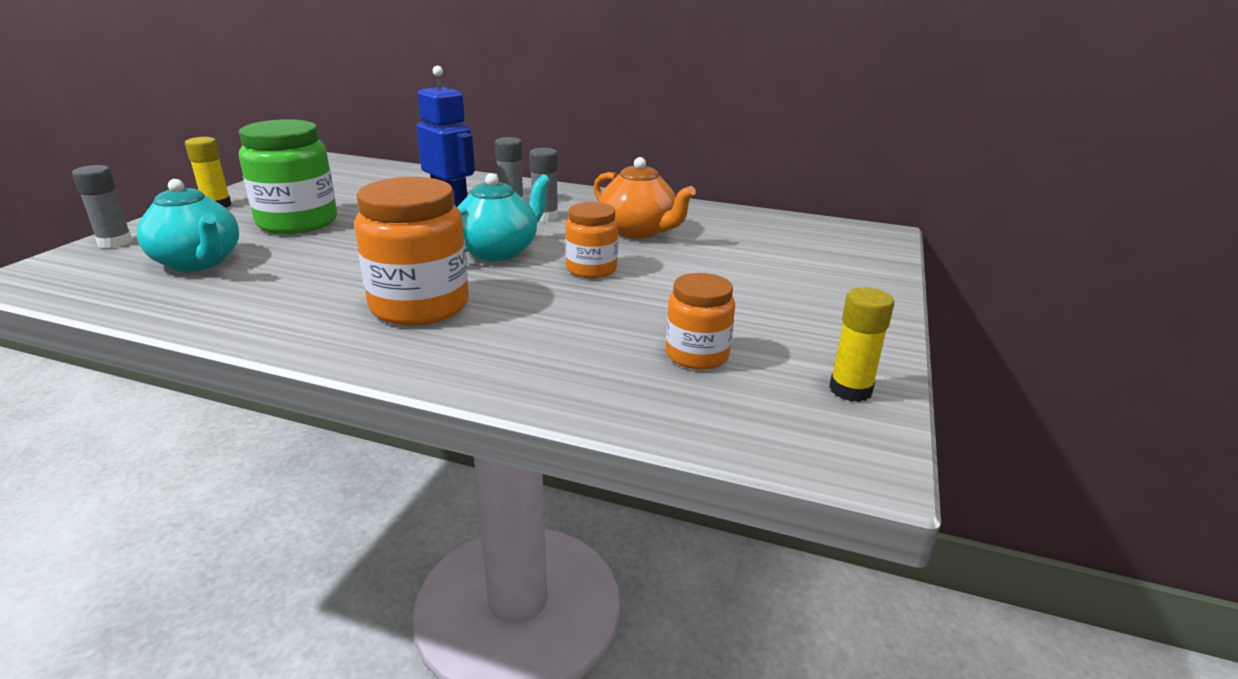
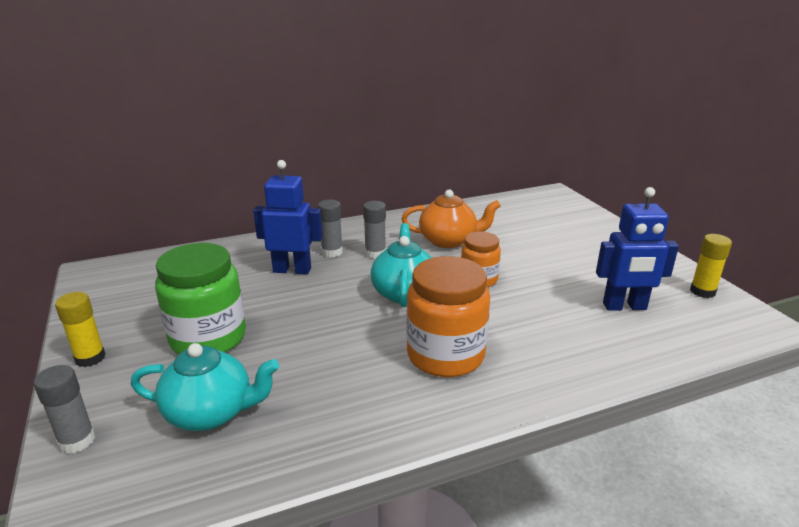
camera: 40 degrees left, 0 degrees up
(697, 355) = (624, 307): orange jar -> blue robot

